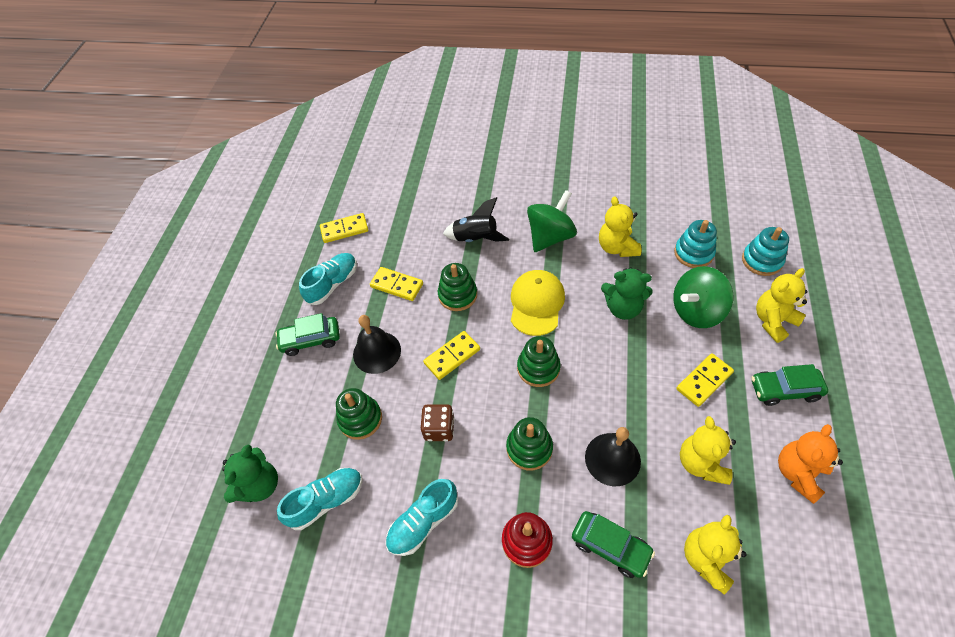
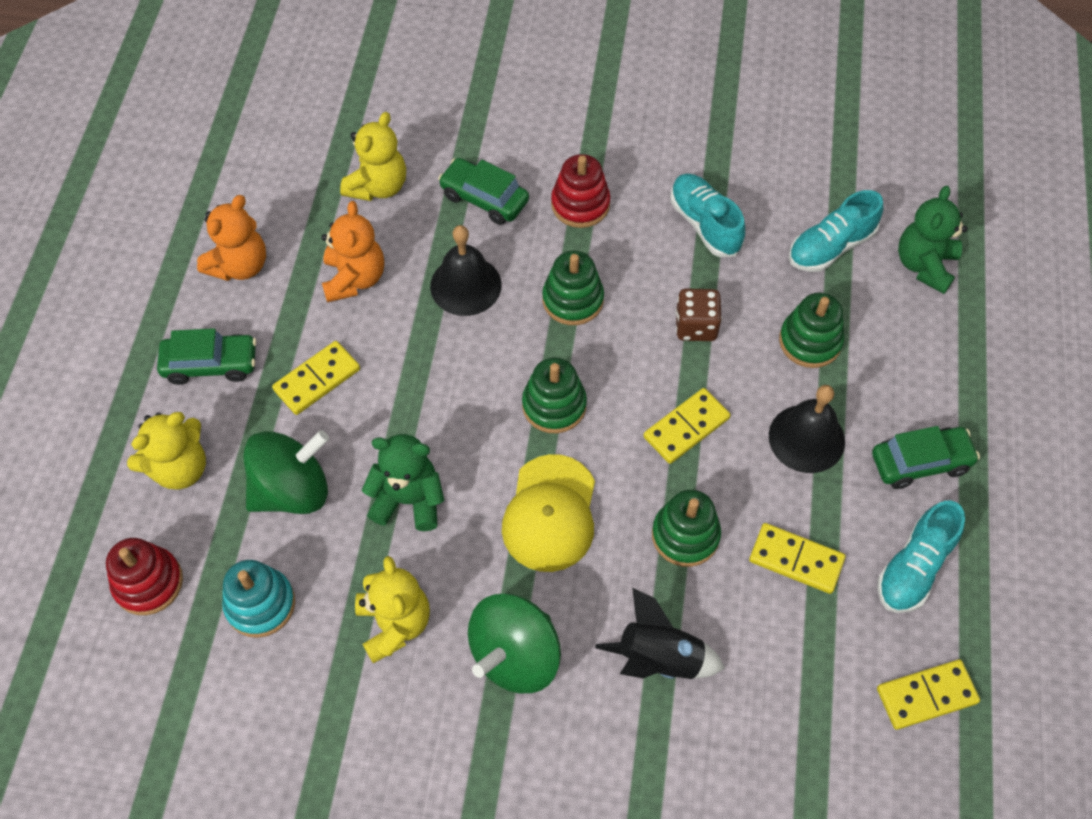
camera: 175 degrees right, 5 degrees up
(423, 522) = (704, 224): turquoise shoe -> turquoise shoe turned 75 degrees counterclockwise
(701, 463) = (354, 279): yellow teddy bear -> orange teddy bear
(761, 260) = (148, 582): turquoise stacking toy -> red stacking toy

